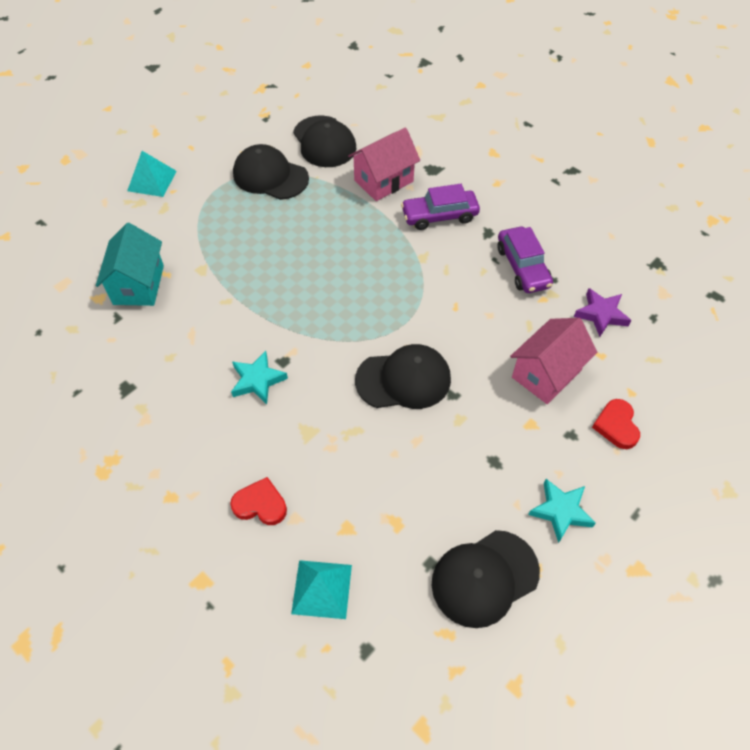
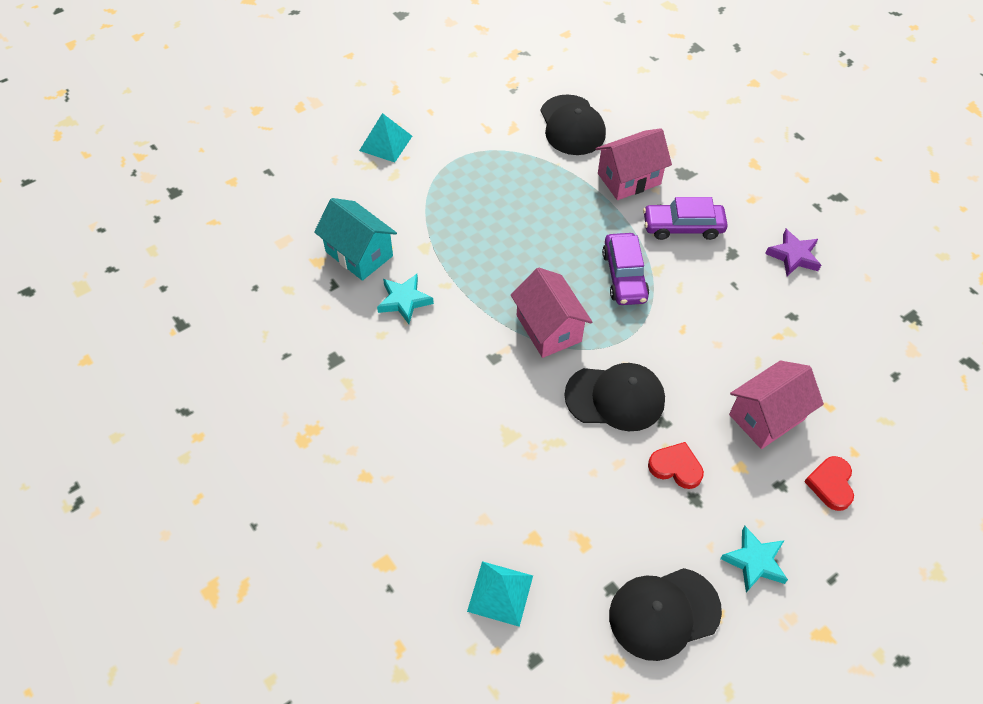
camera: 10 degrees right, 0 degrees up
(138, 285) = (359, 254): turquoise house -> turquoise house turned 60 degrees counterclockwise
(257, 380) = (466, 373): turquoise star -> turquoise star (404, 301)
(260, 504) = (452, 499): red heart -> red heart (676, 467)
(270, 176) = (509, 156): black cap -> none
(330, 325) = (548, 328): none -> pink house
(522, 267) = (762, 297): purple car -> purple car (624, 276)
(601, 314) = (838, 363): purple star -> purple star (793, 256)

